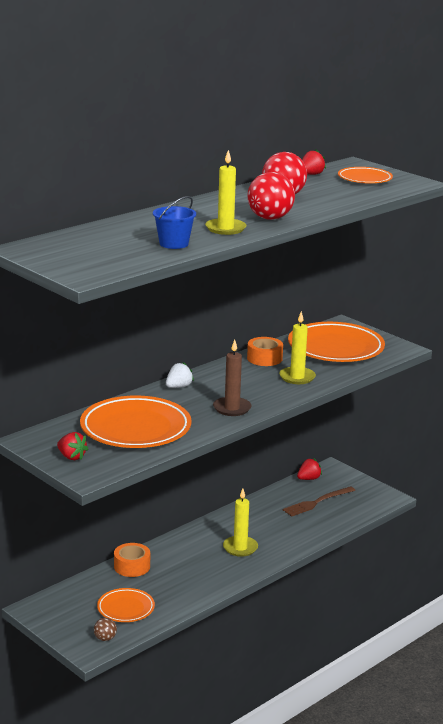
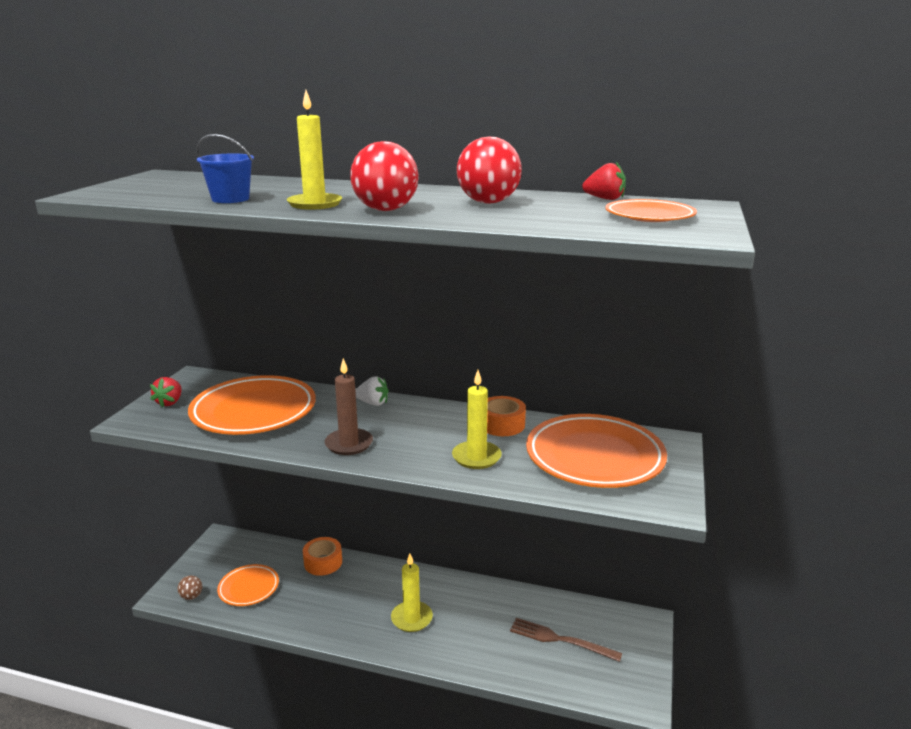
camera: 60 degrees right, 0 degrees up
(308, 479) = (602, 612): red strawberry -> none

